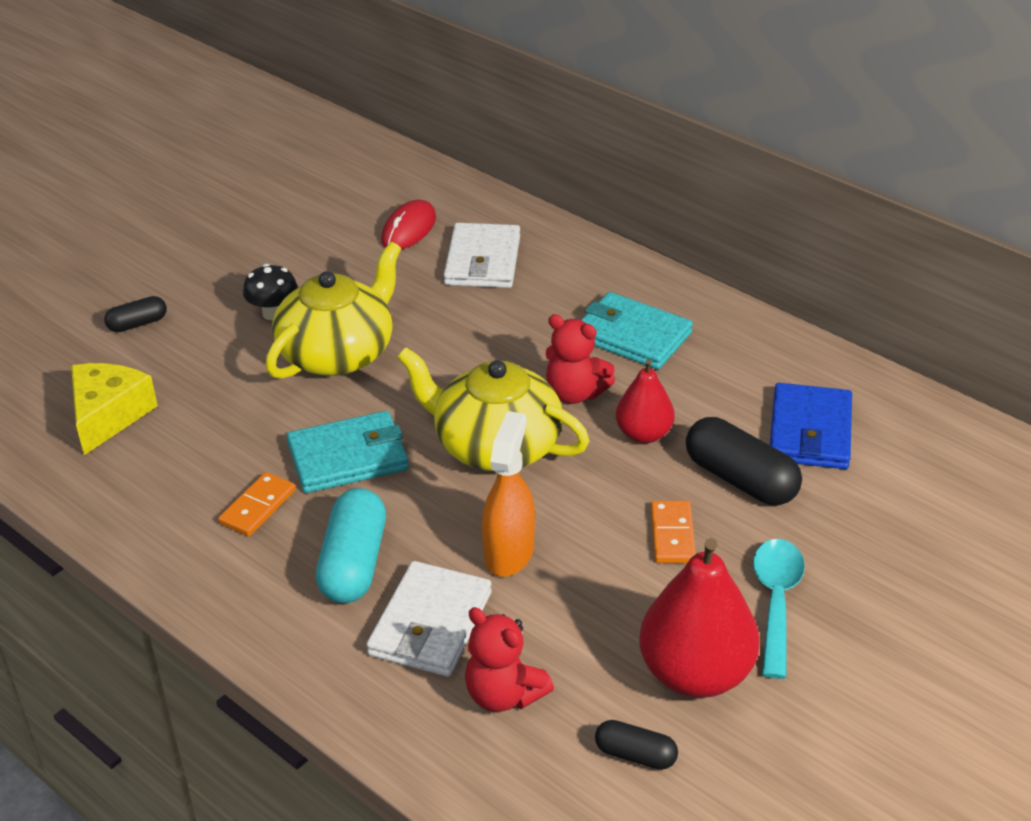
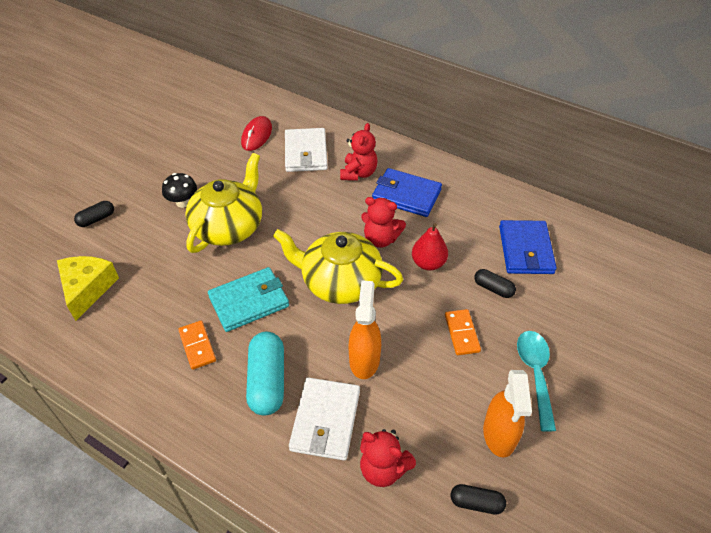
camera: 10 degrees left, 10 degrees up
(258, 507) = (197, 346): orange domino -> orange domino turned 45 degrees counterclockwise
(562, 297) = (358, 173): none -> red teddy bear
(632, 335) = (406, 195): turquoise wallet -> blue wallet
(695, 674) = (499, 435): red pear -> orange spray bottle
(740, 479) = (493, 288): black capsule -> black capsule, size x0.55

